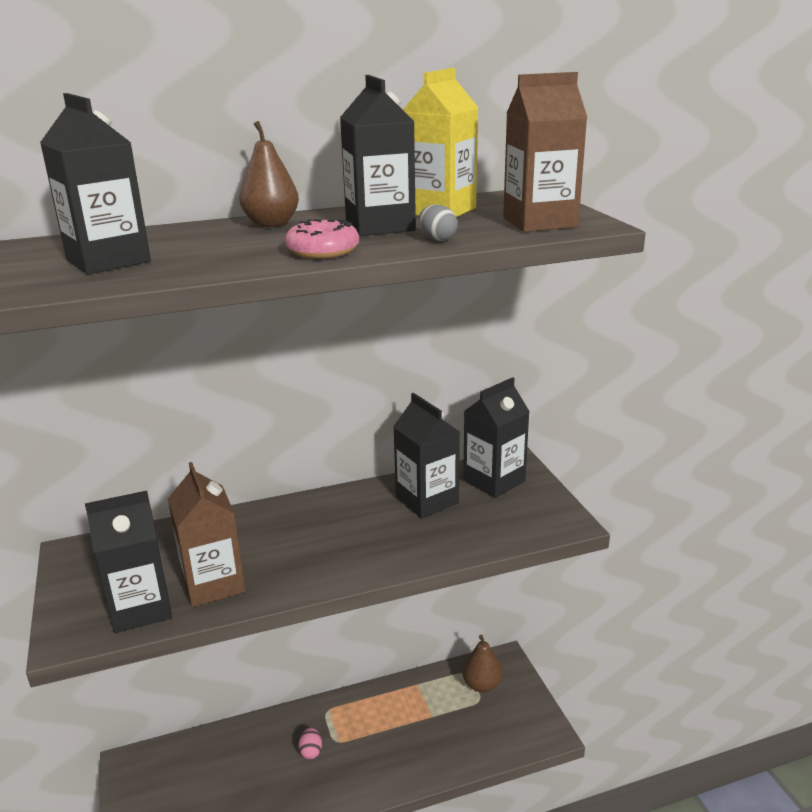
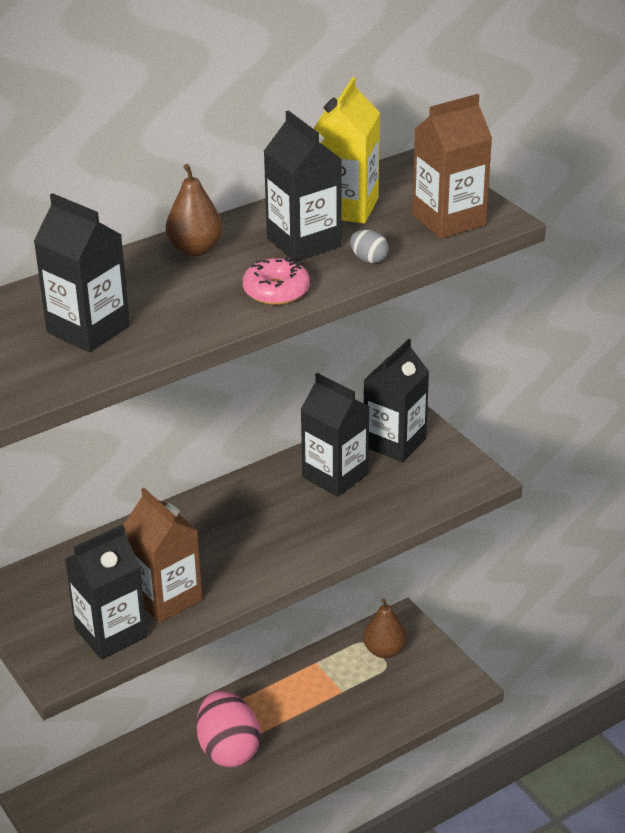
camera: 15 degrees left, 10 degrees up
(311, 751) = (228, 749): pink egg -> pink egg, size x2.44

